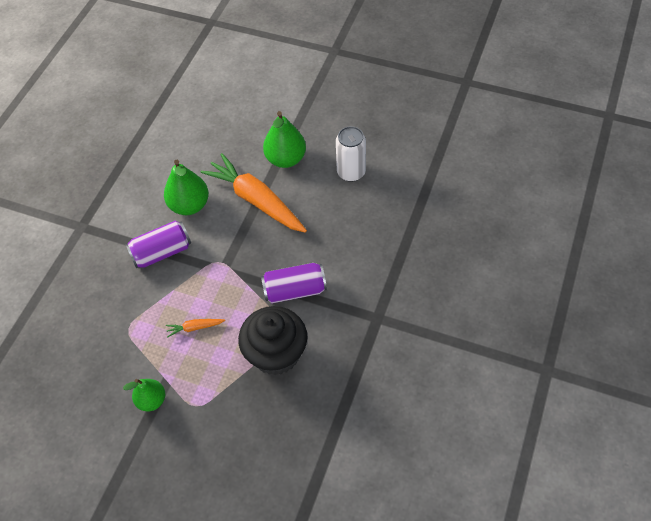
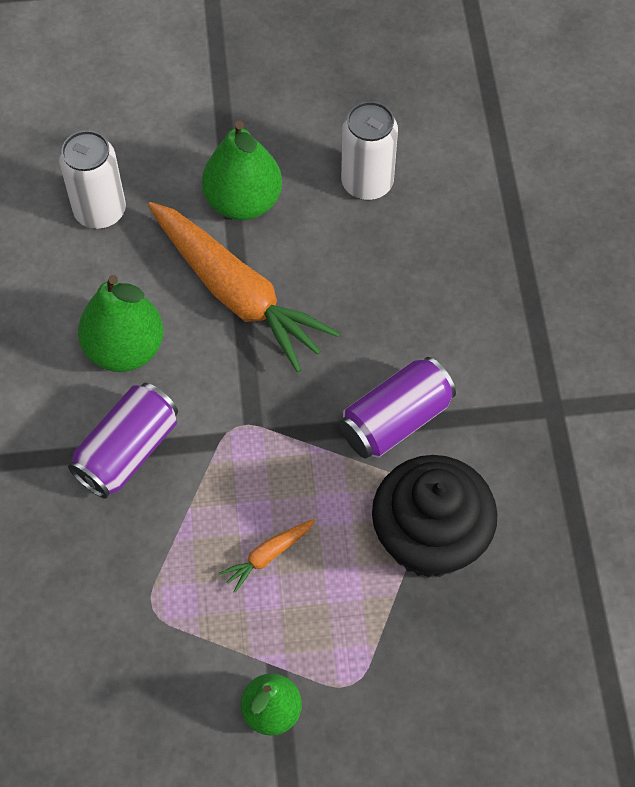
camera: 30 degrees left, 5 degrees up
(217, 139) = (100, 211): none -> white can
(256, 200) = (237, 293): orange carrot -> orange carrot turned 150 degrees counterclockwise

